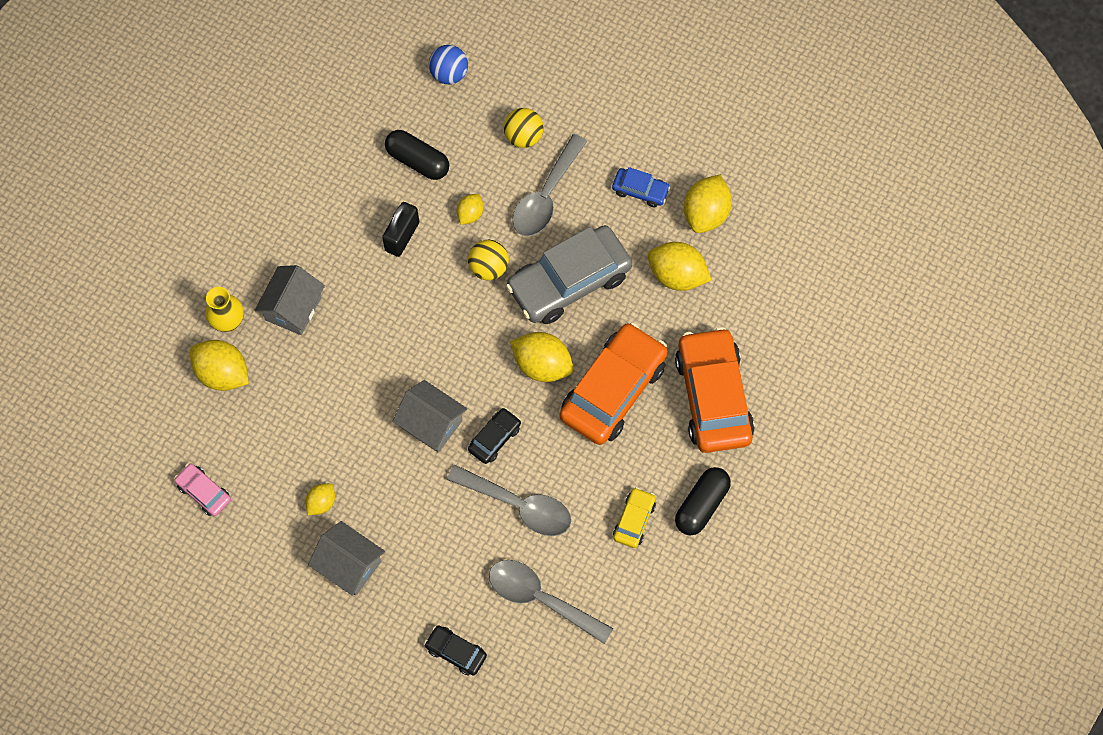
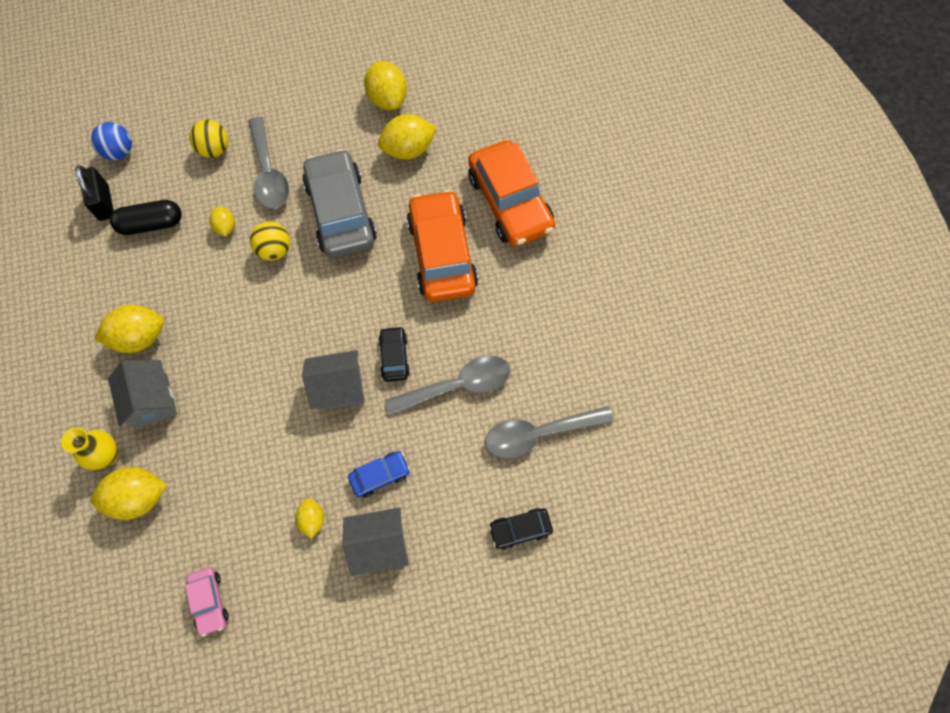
camera: 45 degrees left, 0 degrees up
(204, 492) = (209, 601): pink car -> pink car turned 105 degrees counterclockwise
(402, 236) = (189, 282): black padlock -> black padlock (104, 203)
(542, 365) = (377, 280): yellow lemon -> yellow lemon (140, 337)
(569, 281) = (340, 212): grey car -> grey car turned 150 degrees clockwise
(634, 520) = (544, 323): yellow car -> none
(640, 190) = (330, 119): blue car -> blue car (380, 475)
(701, 505) = (575, 274): black capsule -> none
(713, 397) = (510, 202): orange car -> orange car turned 150 degrees counterclockwise

